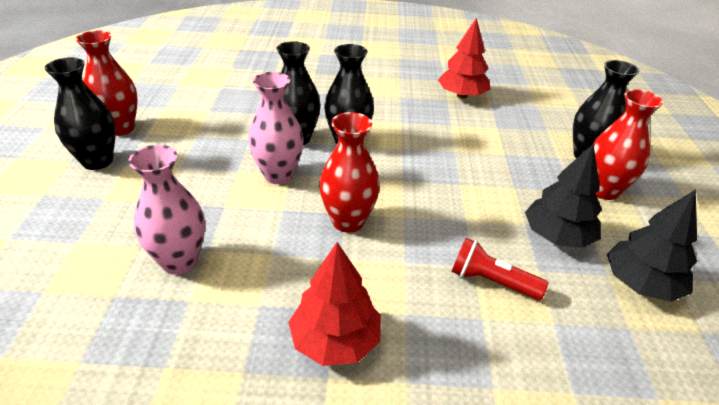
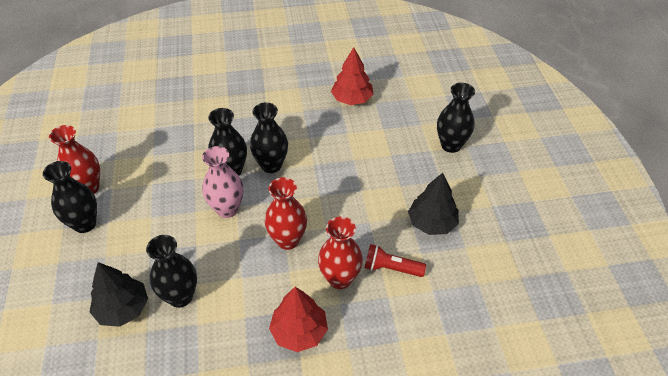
camera: 10 degrees left, 10 degrees up
(180, 261) = (180, 296): pink vase -> black vase
(603, 190) = (462, 176): red vase -> red vase (340, 279)
(641, 284) = (486, 250): black tree -> black tree (123, 308)

